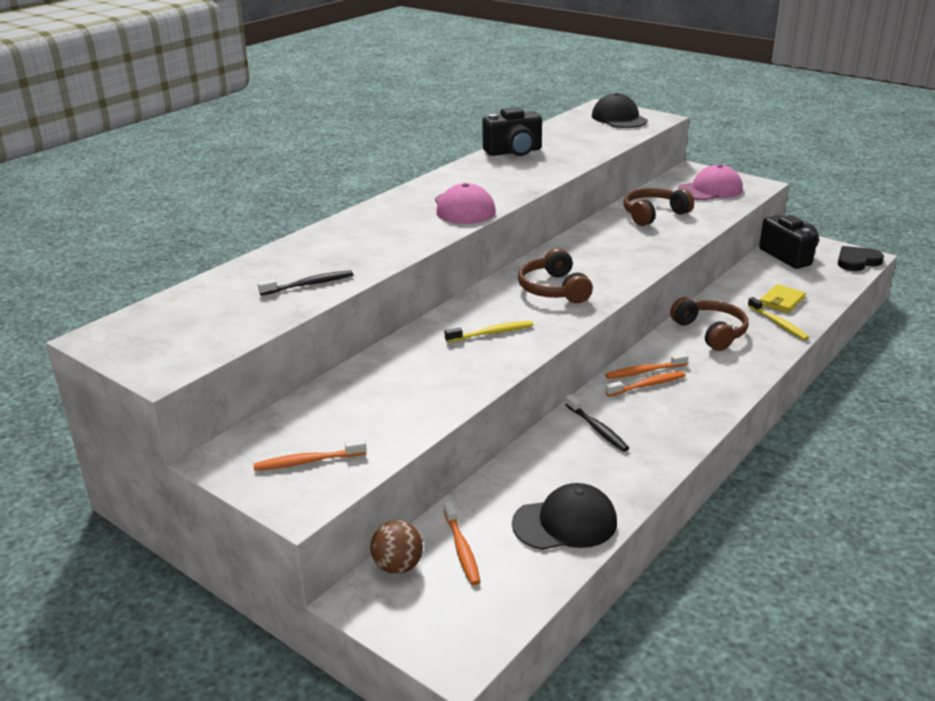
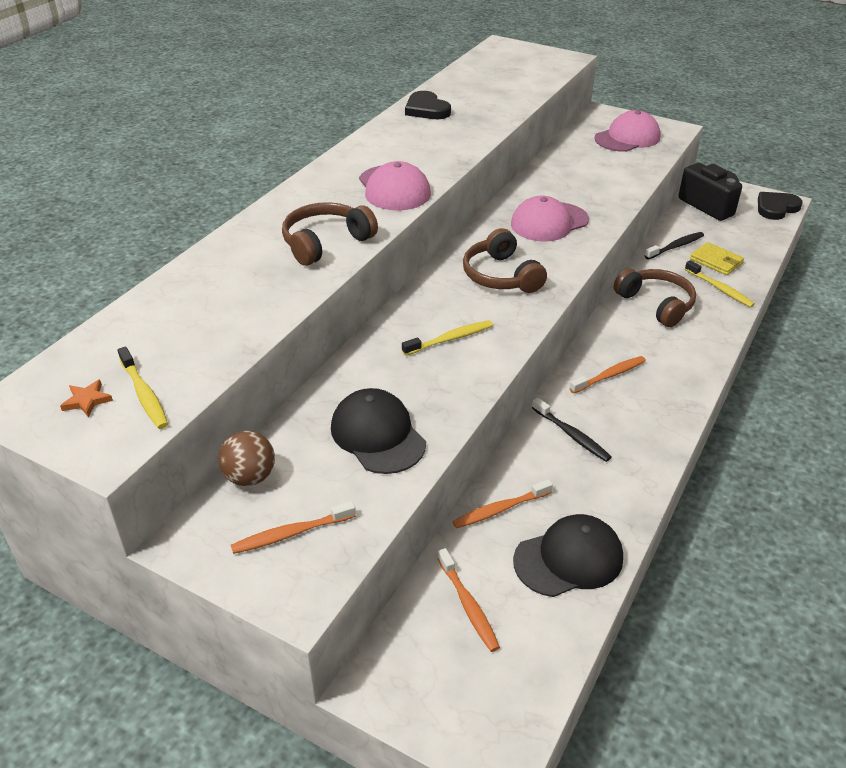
camera: 10 degrees left, 10 degrees up
(156, 338) = (87, 400): none -> orange star
(204, 337) = (144, 394): none -> yellow toothbrush
(309, 284) = (249, 307): black toothbrush -> black toothbrush (675, 246)
(398, 566) = (405, 636): brown ball -> brown ball (250, 477)
(514, 152) = (426, 109): black camera -> black heart
(612, 251) = (549, 222): none -> pink cap
(619, 118) = (525, 60): black cap -> black cap (378, 435)
(644, 371) = (602, 359): orange toothbrush -> orange toothbrush (500, 509)
(653, 214) = (578, 172): brown headphones -> brown headphones (325, 243)
(781, 301) = (716, 261): yellow wallet -> yellow wallet turned 75 degrees counterclockwise

